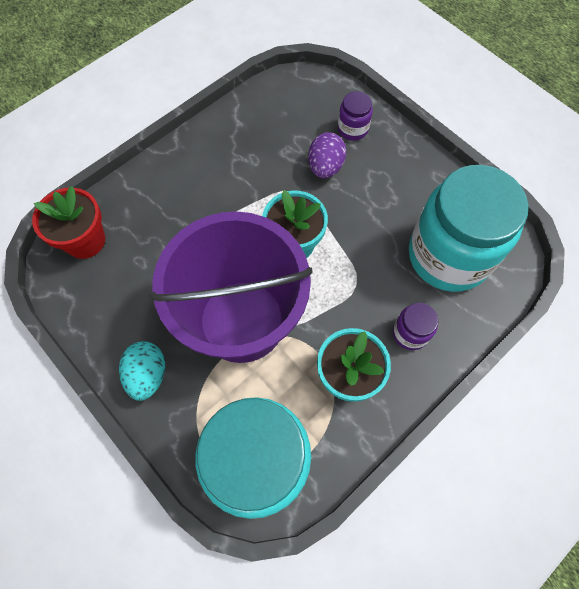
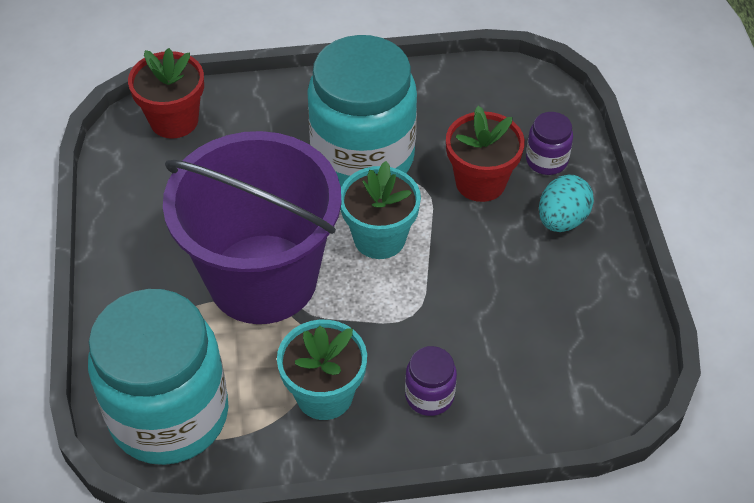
camera: 35 degrees right, 15 degrees down
(147, 375) = (132, 273): turquoise egg -> turquoise egg (562, 220)
(325, 167) = (480, 182): purple egg -> red flower pot
(448, 255) = (543, 347): turquoise jar -> turquoise jar (363, 157)

